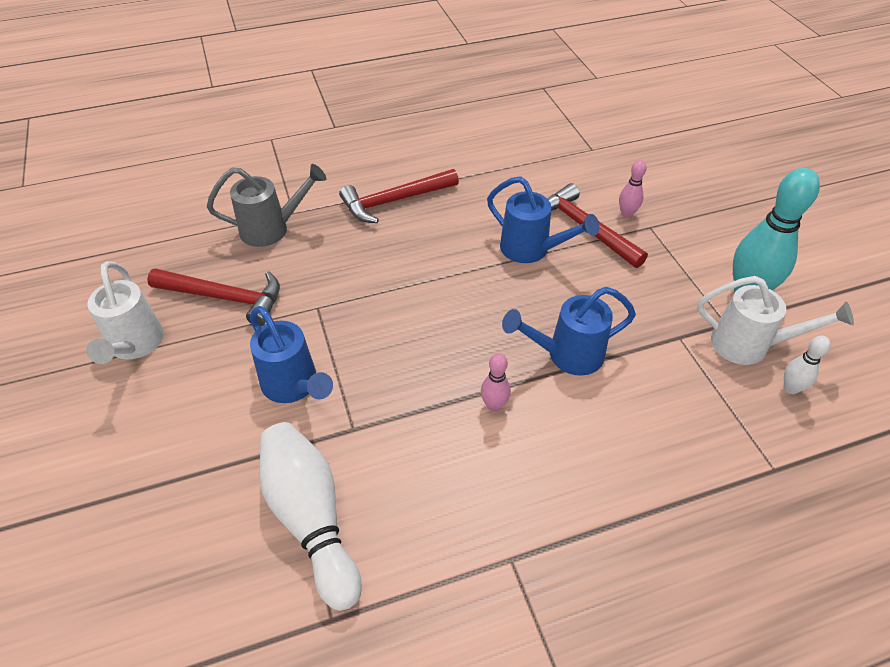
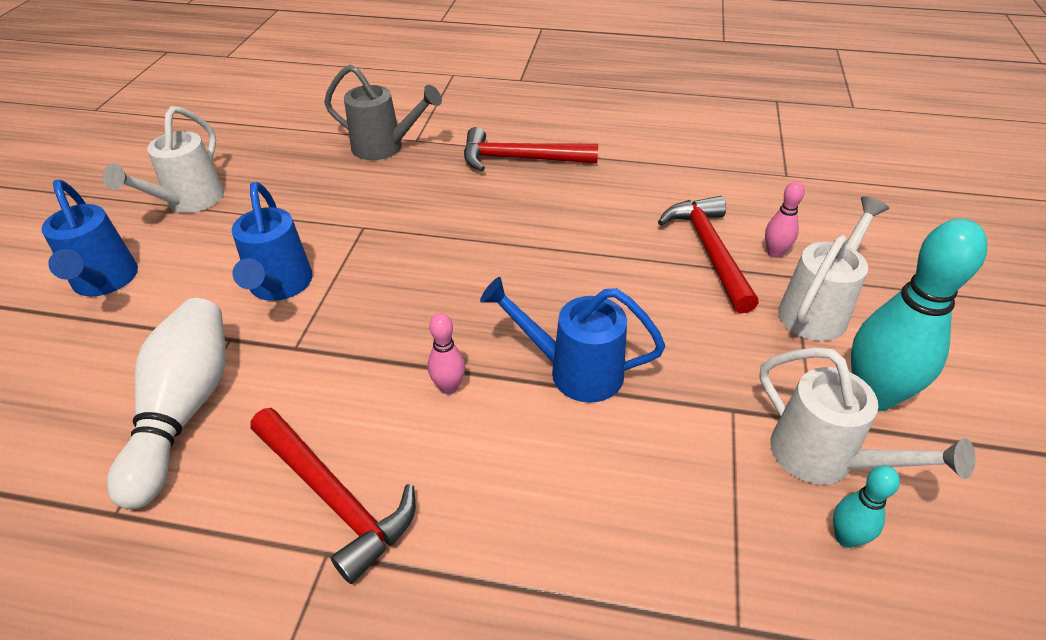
camera: 30 degrees right, 5 degrees down
(225, 298) = (293, 190): red hammer -> red hammer (334, 498)
(531, 250) = (626, 251): blue watering can -> blue watering can (105, 282)
(679, 246) = (817, 309): none -> white watering can
(791, 388) = (846, 537): white bowling pin -> turquoise bowling pin

